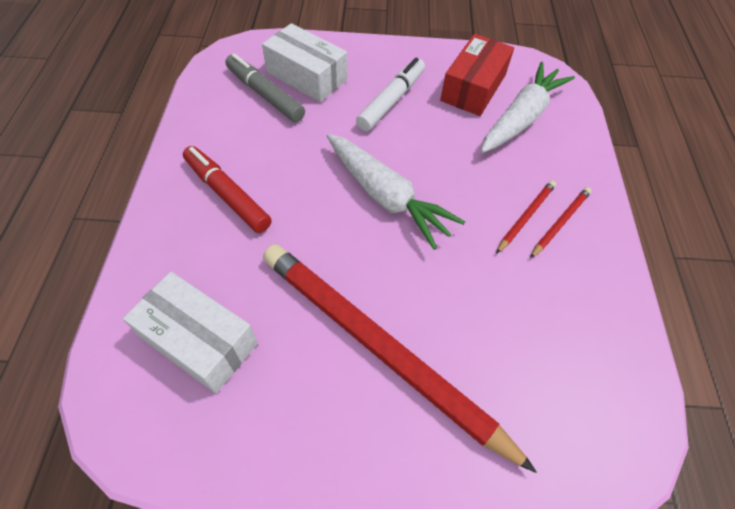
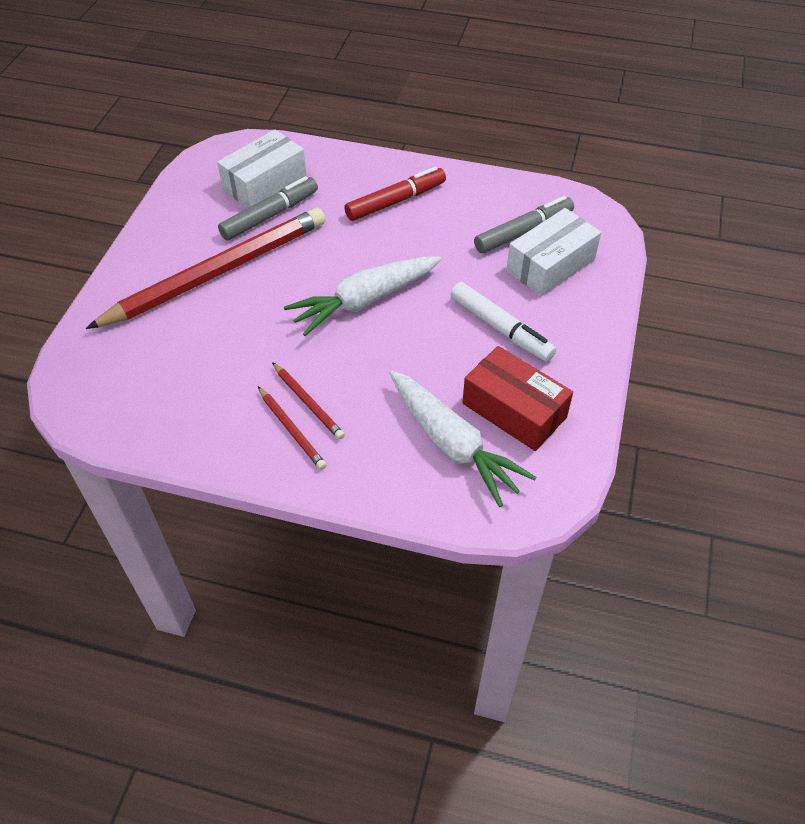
camera: 105 degrees right, 5 degrees down
(265, 316) = (270, 215): none -> grey marker

